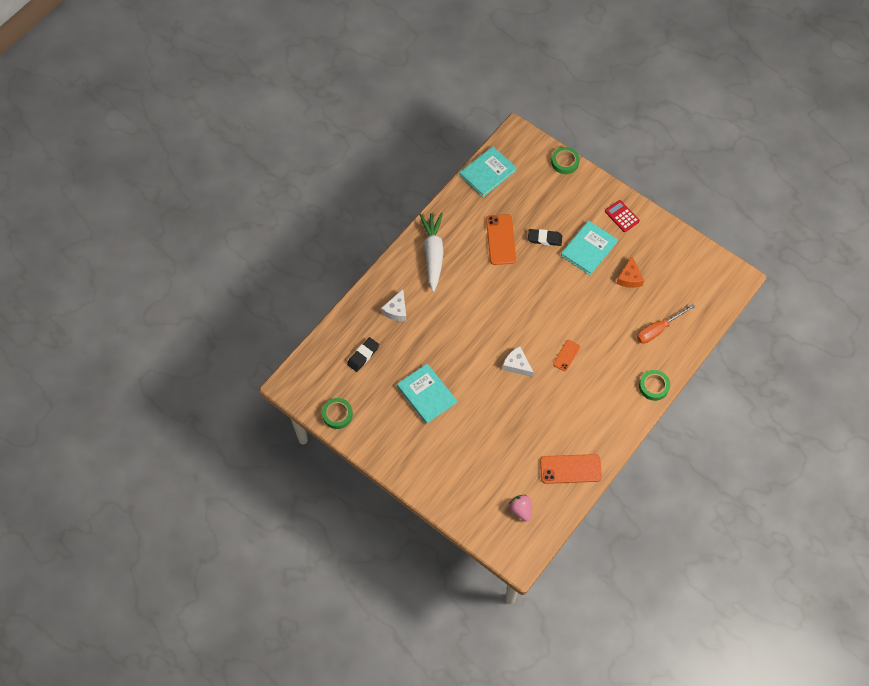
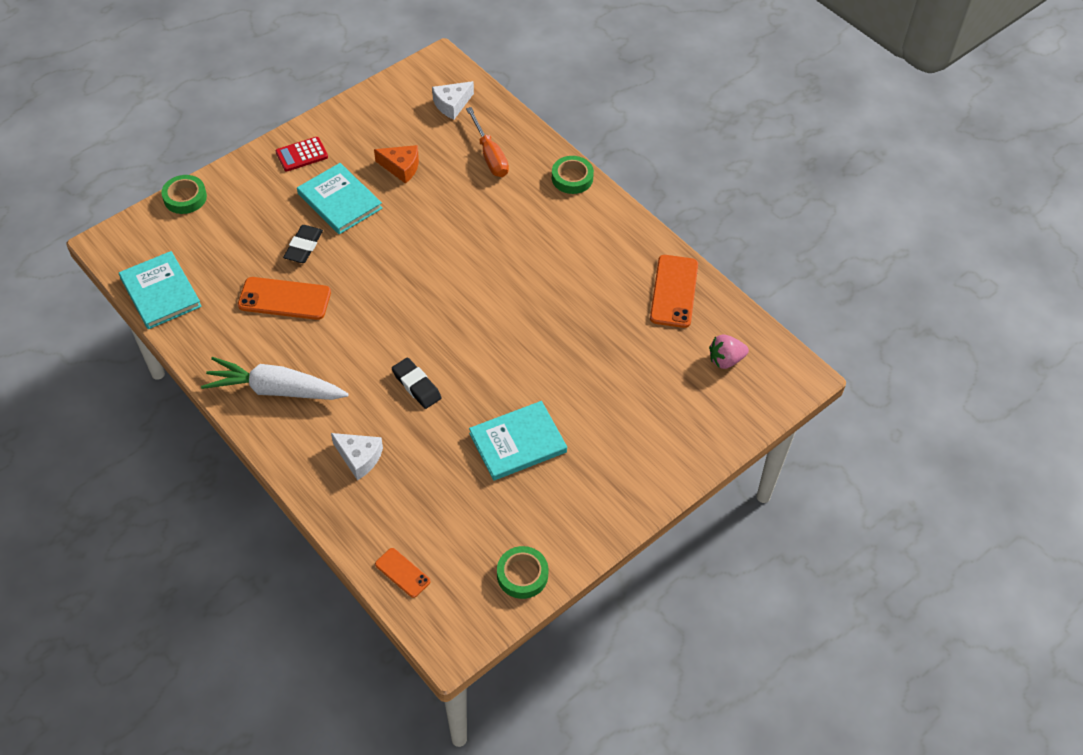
camera: 80 degrees left, 10 degrees down
(363, 355) = (426, 519): black eraser -> black eraser (416, 385)
(517, 365) = (499, 320): white cheese -> white cheese (452, 104)
(566, 355) = (500, 260): orange phone -> orange phone (402, 573)

